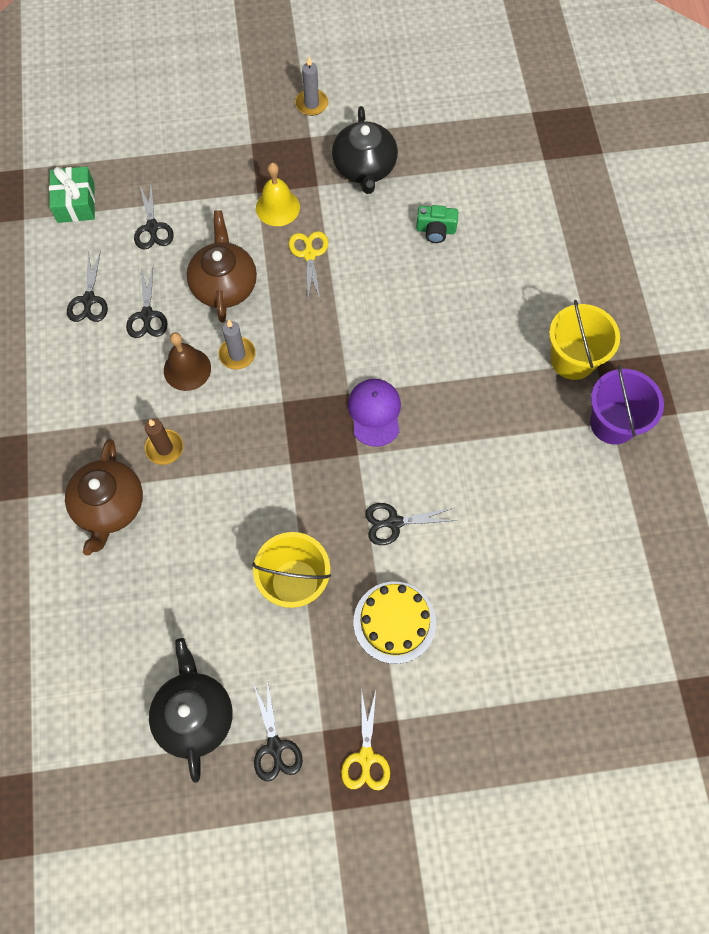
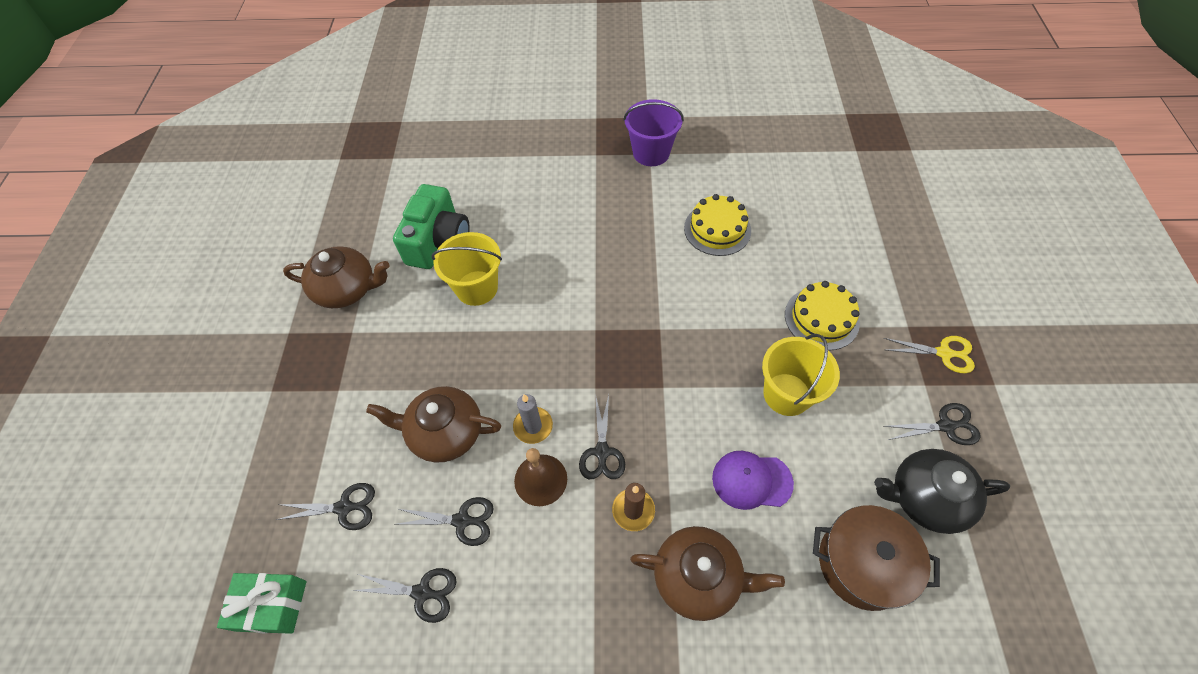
camera: 80 degrees left, 10 degrees down
(128, 648) = (862, 563): none -> brown pot
(277, 207) = (365, 371): yellow bell -> none
(309, 254) = (432, 347): yellow scissors -> none
(311, 104) = (247, 327): grey candle -> none
(364, 168) = (347, 289): black teapot -> brown teapot
(374, 412) = (619, 311): purple cap -> purple cap (751, 480)
(394, 522) = (729, 308): black scissors -> black scissors (602, 451)
(435, 230) = (438, 242): green camera -> green camera, size x1.96
(504, 506) = (717, 229): none -> yellow cake
(572, 359) = (591, 168): yellow bucket -> yellow bucket (477, 288)

